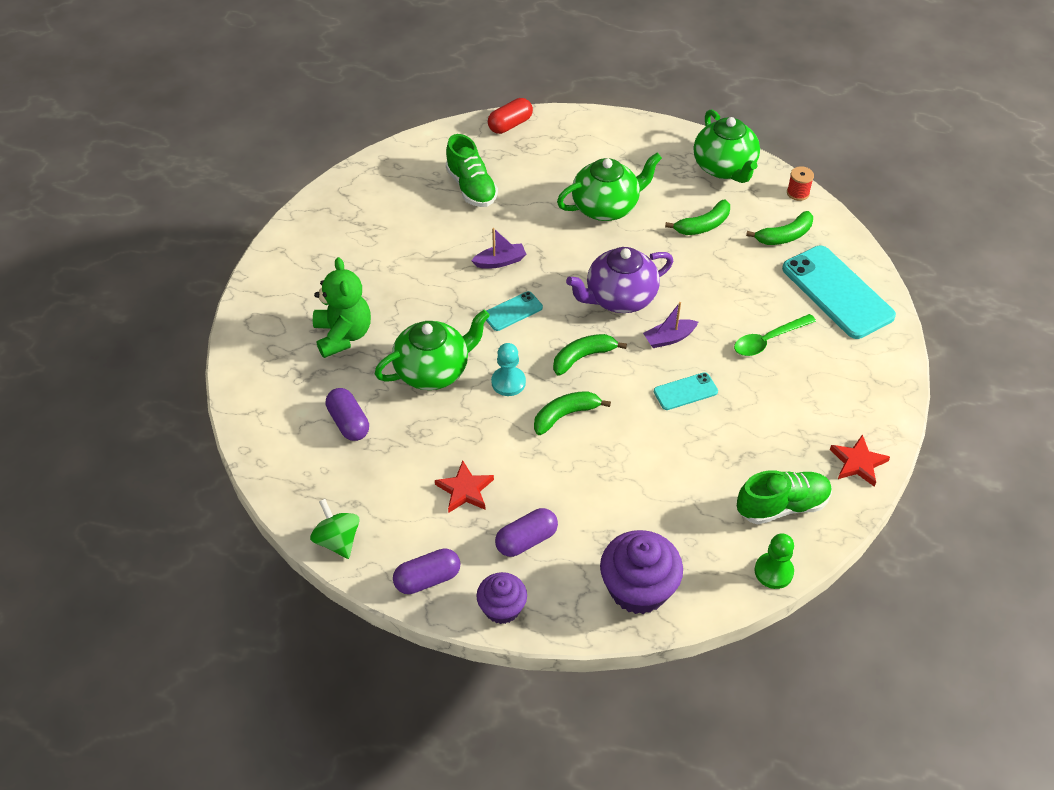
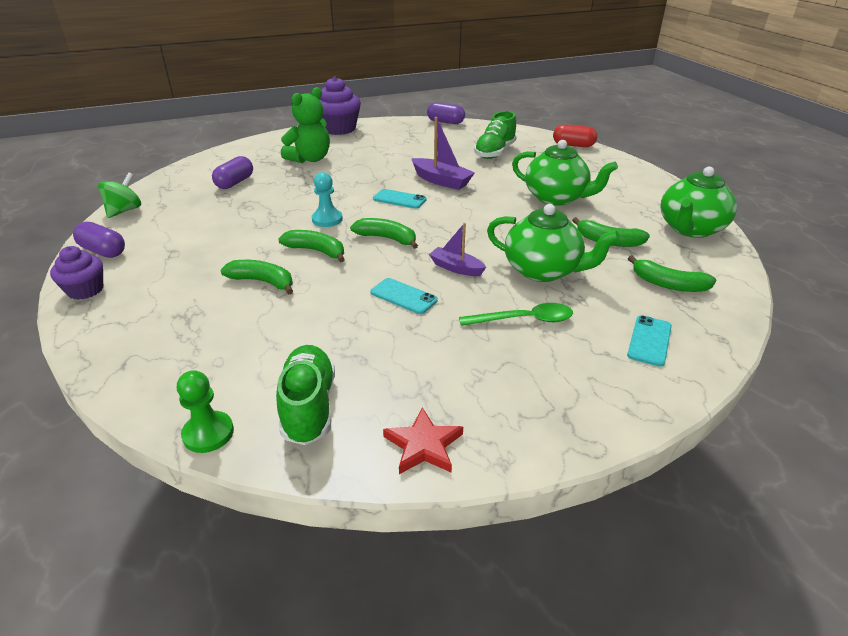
camera: 55 degrees right, 15 degrees down
(433, 371) = (309, 192): green teapot -> green teapot (543, 270)
(465, 490) = (203, 237): red star -> none
(500, 261) = (441, 181): purple boat -> purple boat, size x1.52
(526, 540) = (166, 277): purple capsule -> purple capsule (445, 122)
(590, 473) = (263, 282): none -> green banana
(619, 298) = (470, 233): purple teapot -> none
(638, 589) = (139, 350): purple cupcake -> purple cupcake (339, 129)
(768, 340) = (524, 320): green spoon -> green spoon turned 150 degrees clockwise
(782, 506) = (309, 406): green shoe -> green shoe turned 135 degrees counterclockwise
(798, 193) = (733, 273): red spool -> none
(837, 292) = (649, 341): turquoise phone -> turquoise phone, size x0.49

